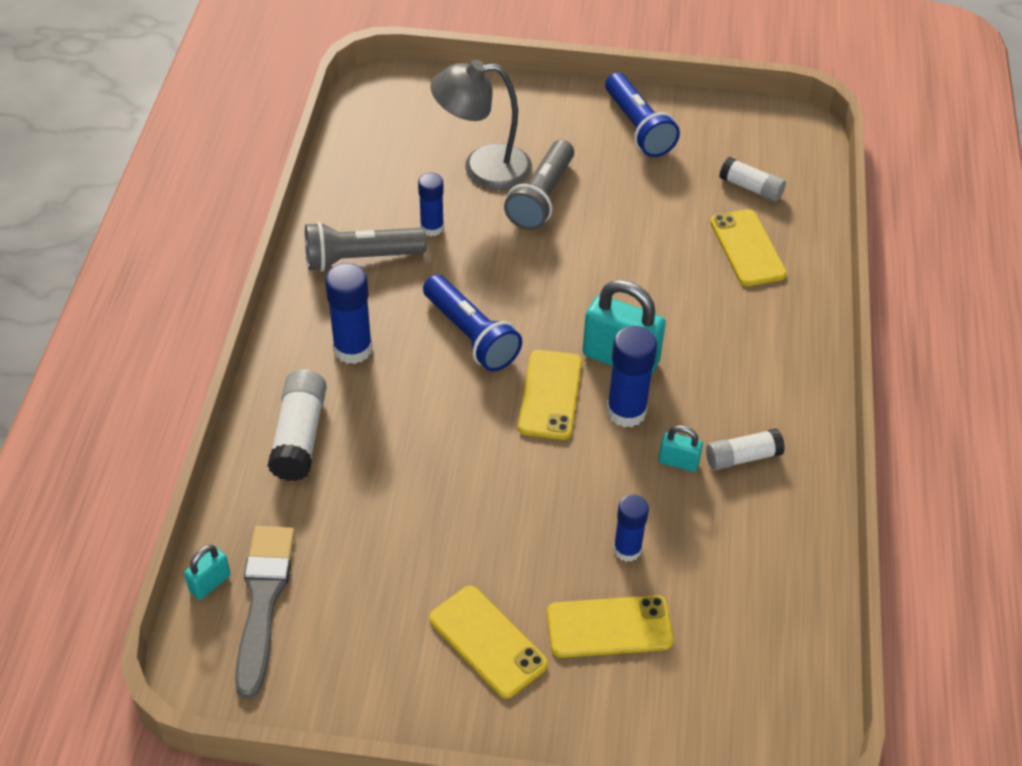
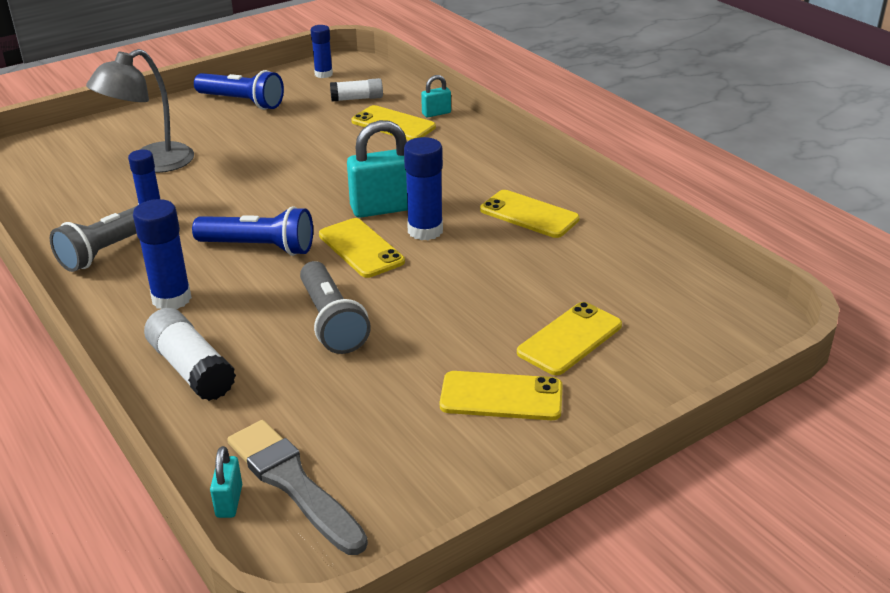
camera: 40 degrees left, 15 degrees down
(541, 197) = (217, 159): grey flashlight -> grey flashlight (331, 321)
(627, 549) = (524, 295): blue glue stick -> blue glue stick (323, 74)
(678, 462) = (494, 237): turquoise padlock -> turquoise padlock (436, 113)
(742, 457) = (529, 214): white glue stick -> yellow phone

